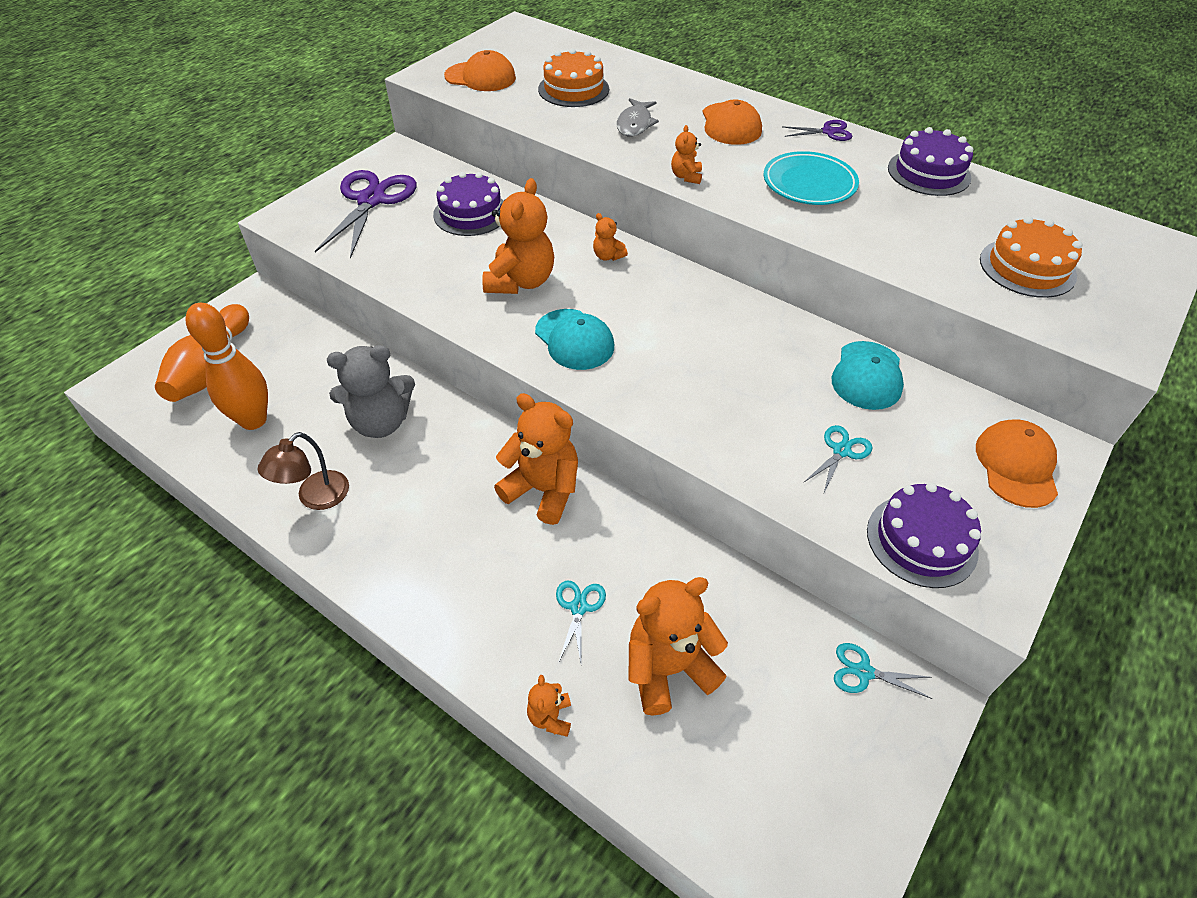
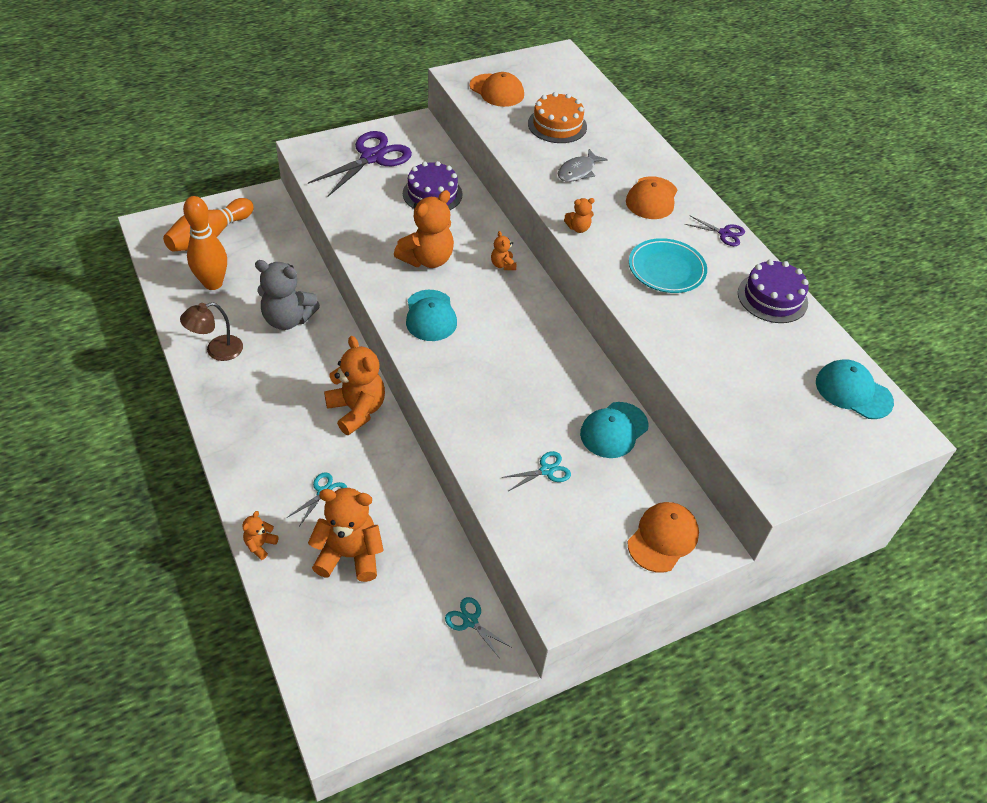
camera: 25 degrees right, 0 degrees up
(686, 176) = (578, 228): orange teddy bear -> orange teddy bear turned 135 degrees counterclockwise
(921, 540) = (547, 550): purple cake -> none
(1027, 267) = (771, 401): orange cake -> none
(1084, 228) = (853, 392): none -> turquoise cap

